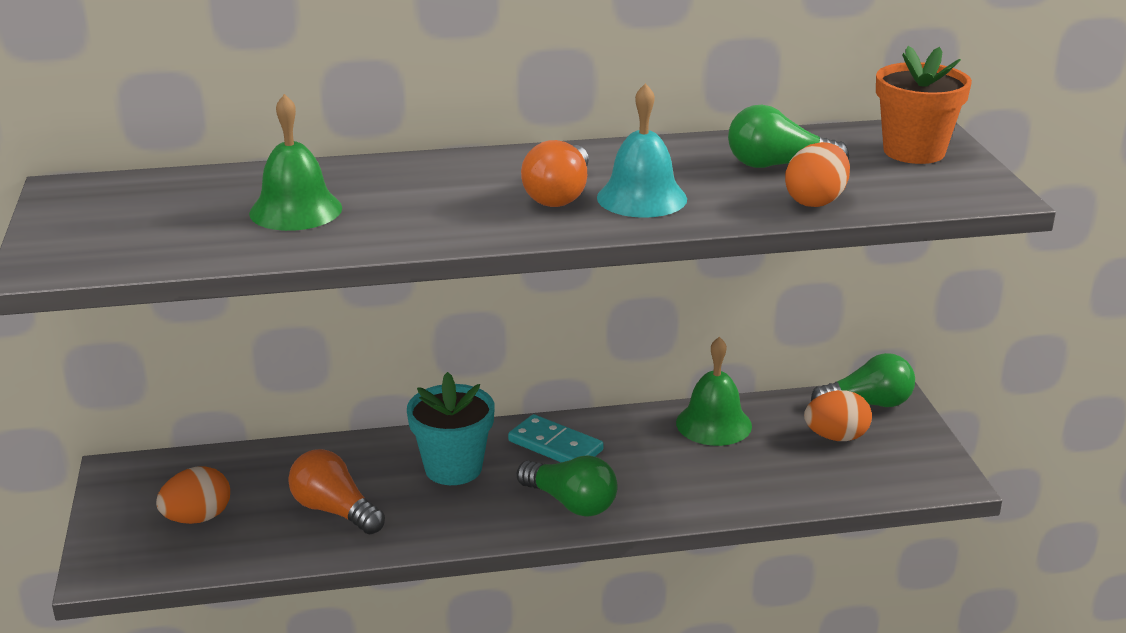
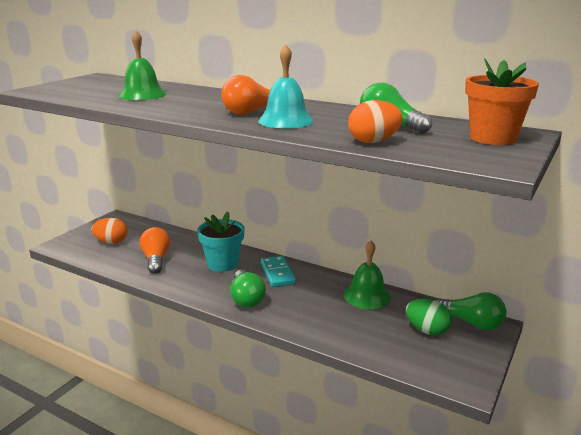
camera: 40 degrees right, 5 degrees down
(836, 437) = (426, 330): orange egg -> green egg

